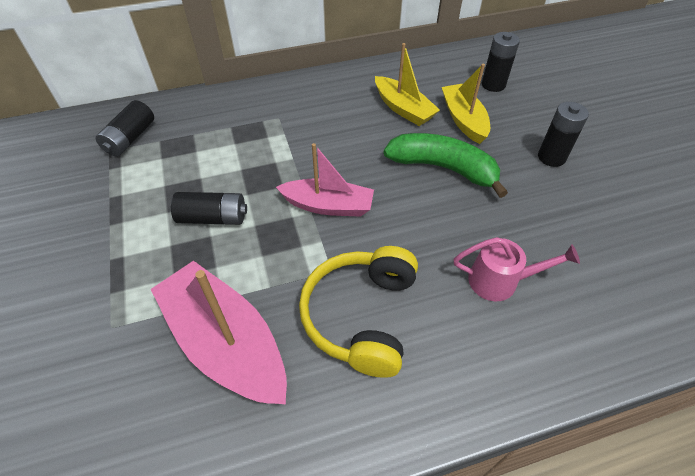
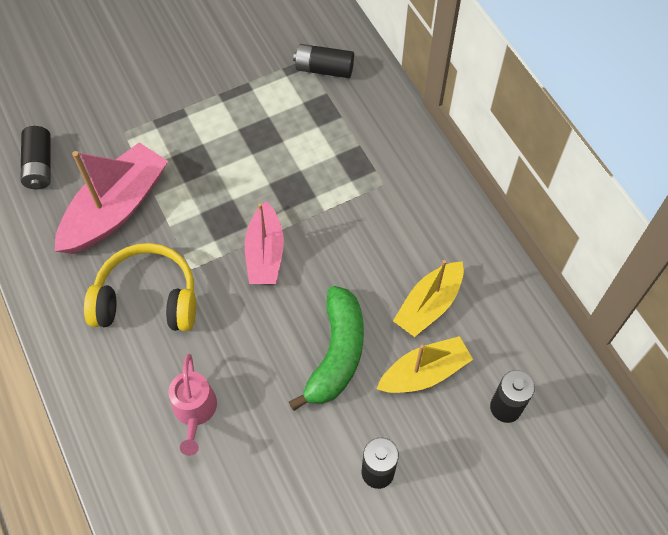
camera: 80 degrees right, 10 degrees up
(213, 218) = (236, 165): black battery -> black battery (39, 165)

